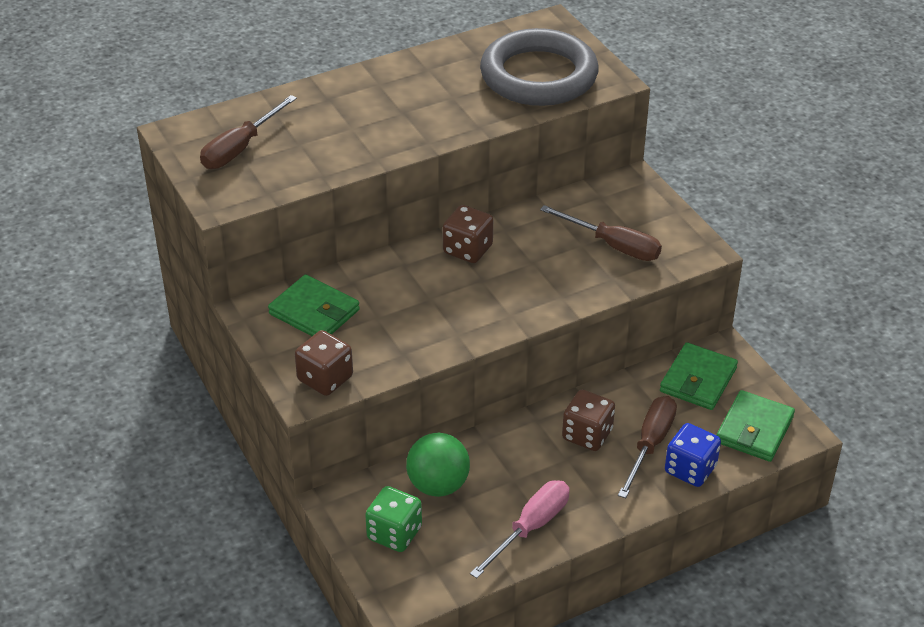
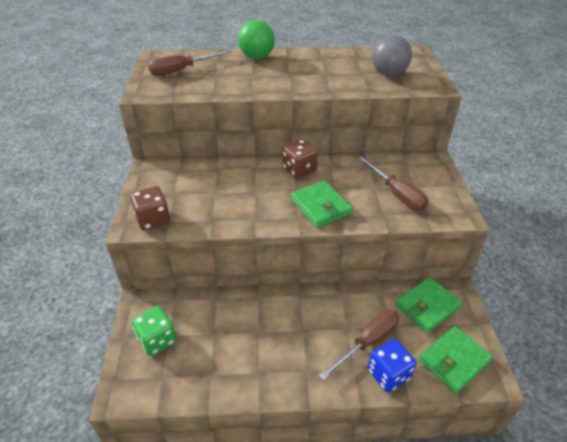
camera: 25 degrees right, 0 degrees up
(314, 312) = (181, 178): green wallet -> green wallet (320, 207)
(438, 485) = (208, 316): green ball -> green ball (257, 57)
(530, 528) = (246, 374): pink screwdriver -> none
(539, 75) = (388, 74): grey ring -> grey ball
(587, 435) = (327, 318): brown dice -> none

